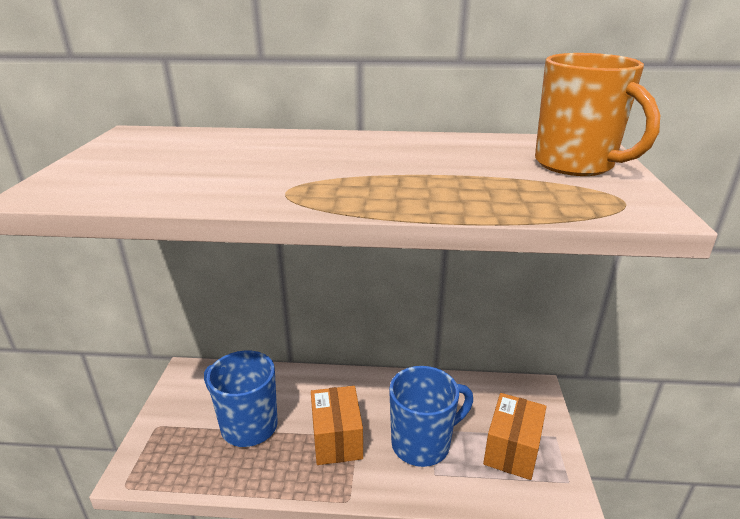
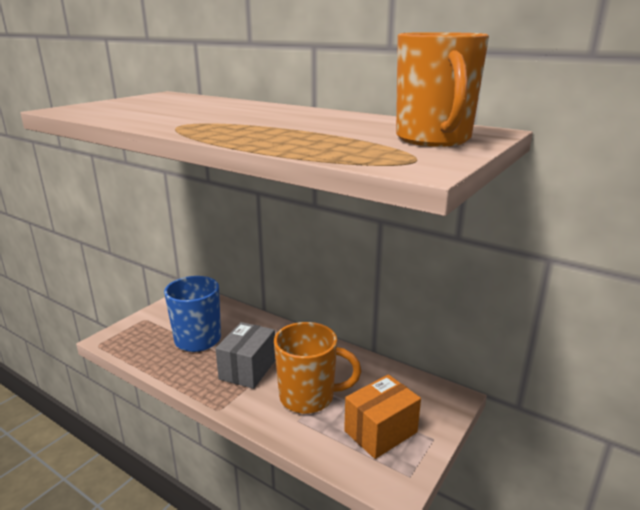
camera: 30 degrees right, 5 degrees down
(337, 439) = (248, 369): orange box -> grey box
(422, 444) = (309, 397): blue mug -> orange mug

